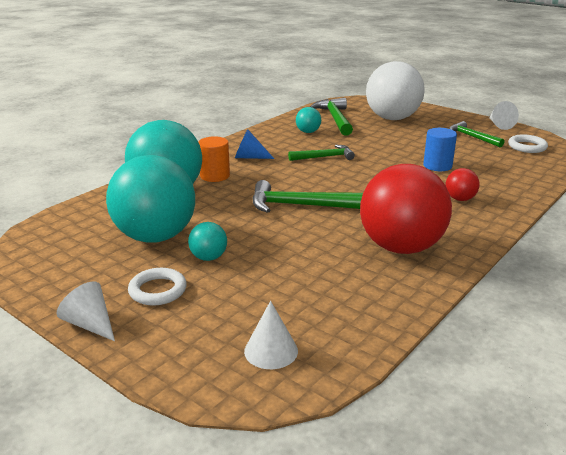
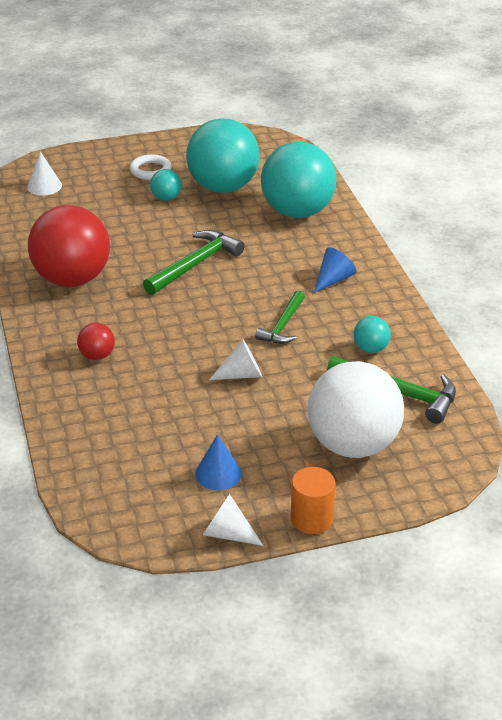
camera: 125 degrees right, 10 degrees up
(90, 324) = (144, 144): white cone -> white cone (241, 374)
(215, 176) = (307, 245): orange cylinder -> orange cylinder (311, 519)
(437, 166) = (176, 388): blue cylinder -> none
(472, 137) = (218, 473): green hammer -> blue cone
(527, 147) = (139, 499): white ring -> none

